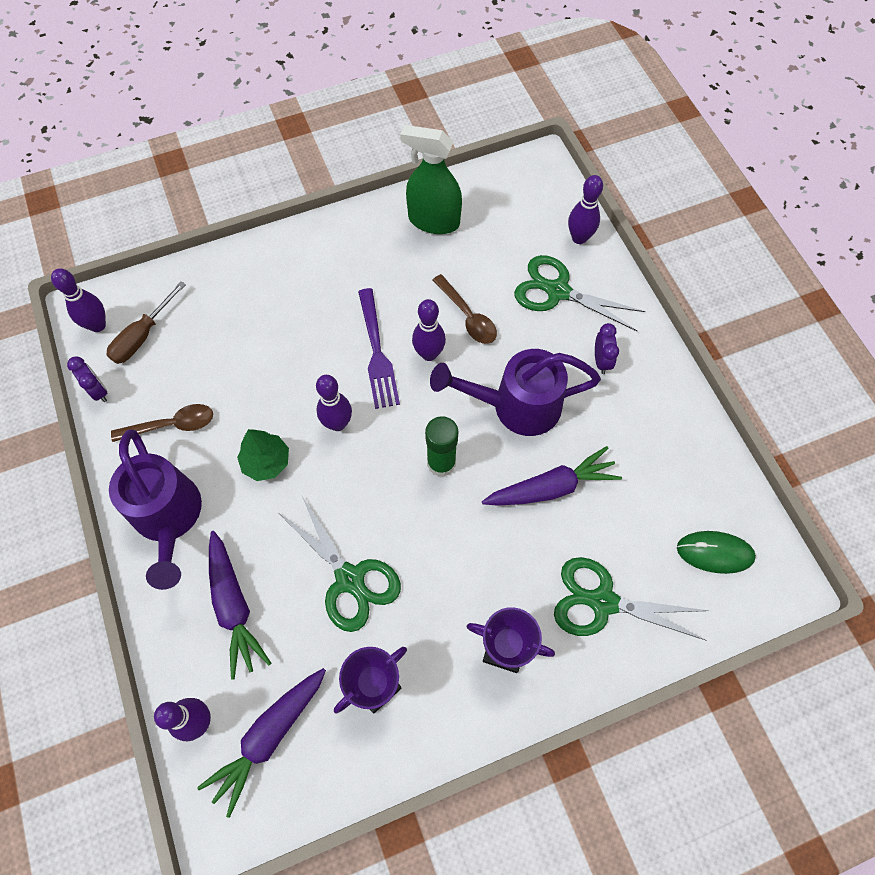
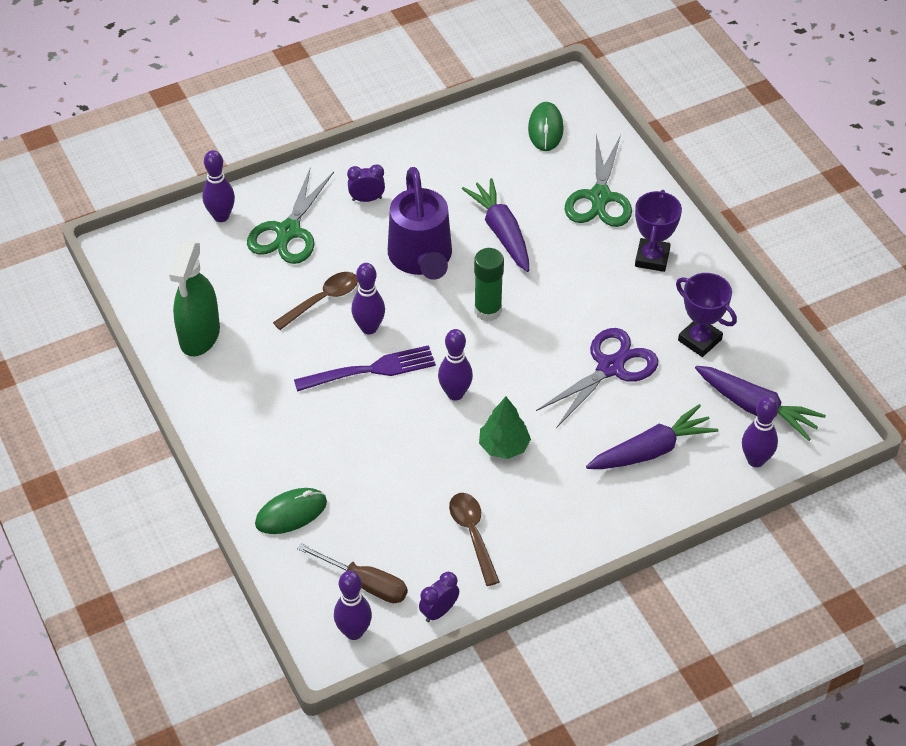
camera: 95 degrees left, 15 degrees down
(169, 518) = (574, 517): purple watering can -> none
(228, 284) = (291, 513): none -> green mouse
(350, 579) = (610, 367): green scissors -> purple scissors

